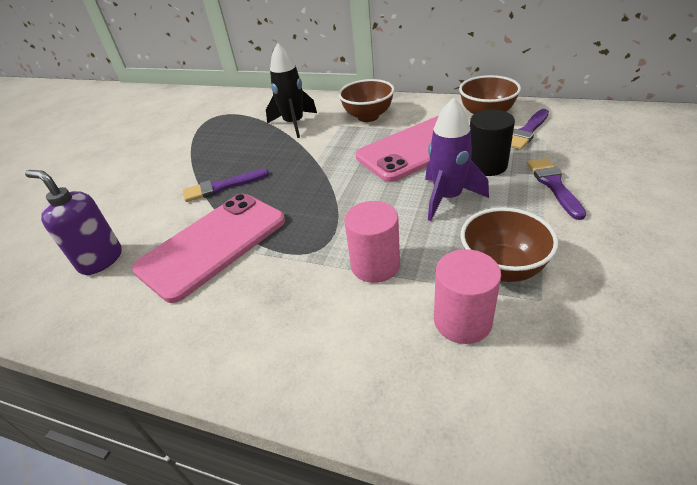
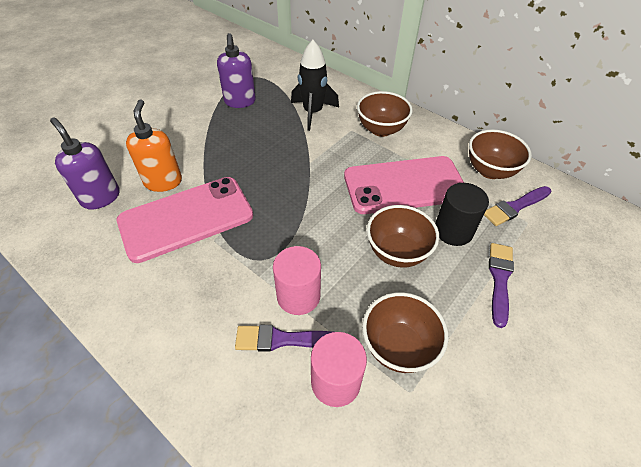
camera: 15 degrees right, 10 degrees up
(168, 223) = (163, 181): none -> orange soap dispenser
(214, 137) = (240, 101): none -> purple soap dispenser
(222, 187) = (220, 160): purple brush -> purple brush (282, 339)
(447, 198) = (397, 252): purple rocket -> brown bowl

